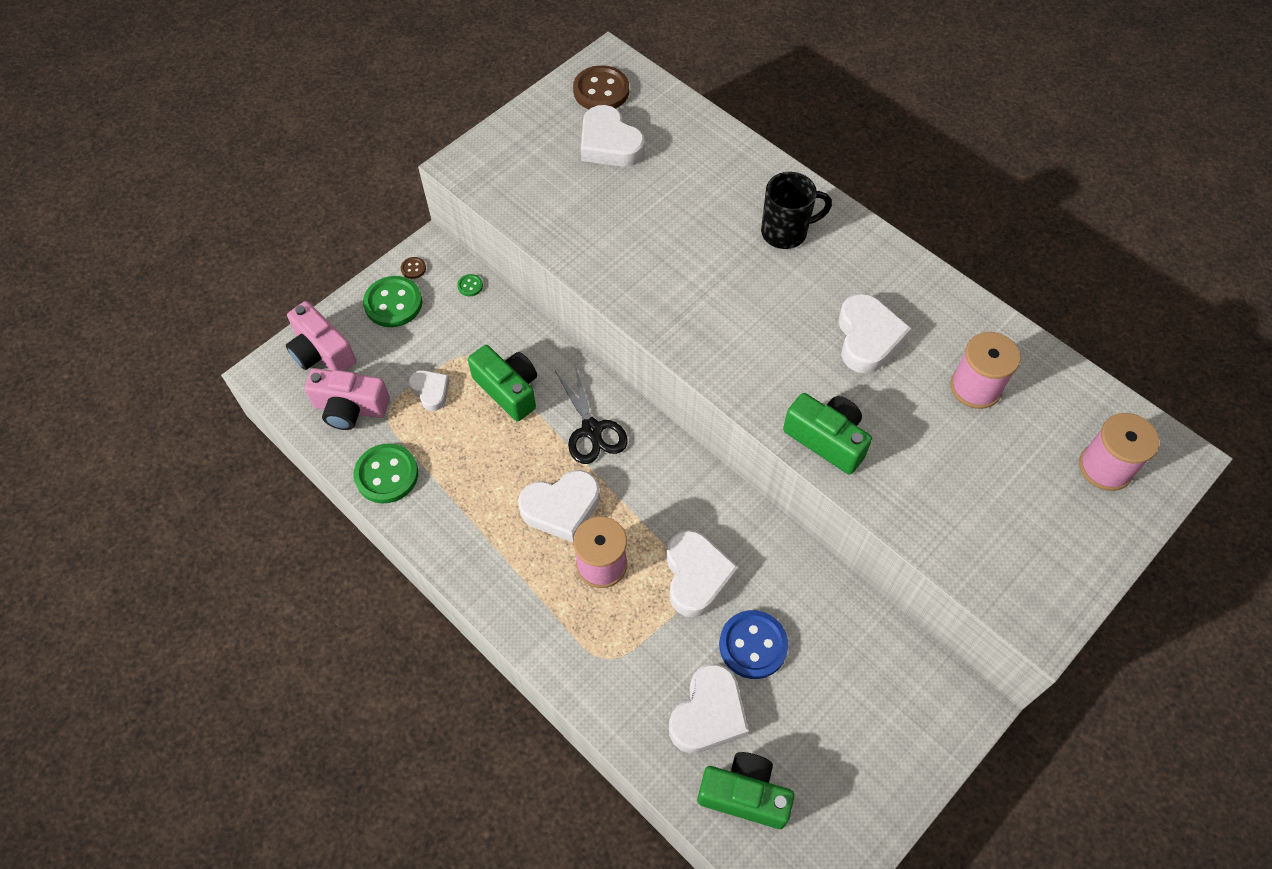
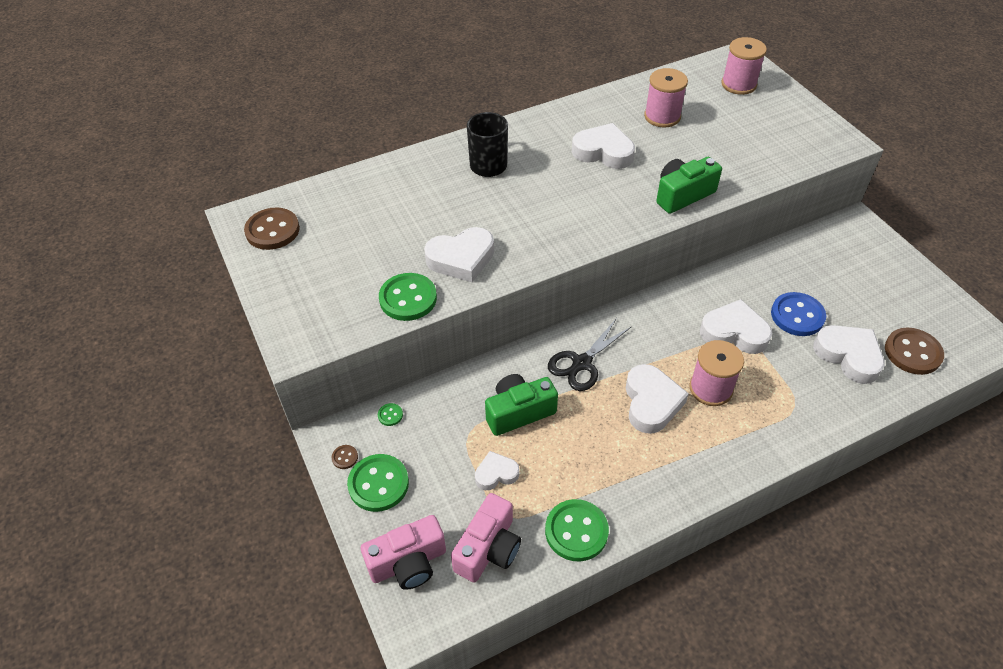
camera: 70 degrees left, 10 degrees down
(552, 226) = (408, 298): none -> green button
(592, 430) = (582, 363): black scissors -> black scissors turned 135 degrees clockwise
(609, 144) = (337, 240): white heart -> white heart (461, 259)
(744, 795) = (912, 352): green camera -> brown button

